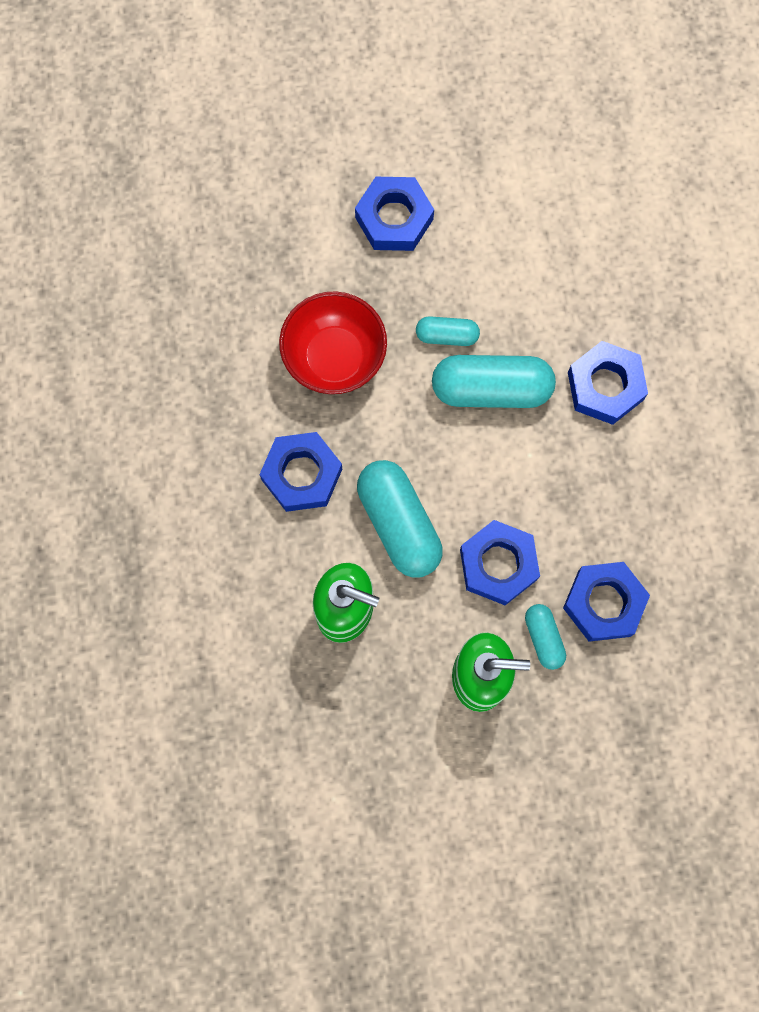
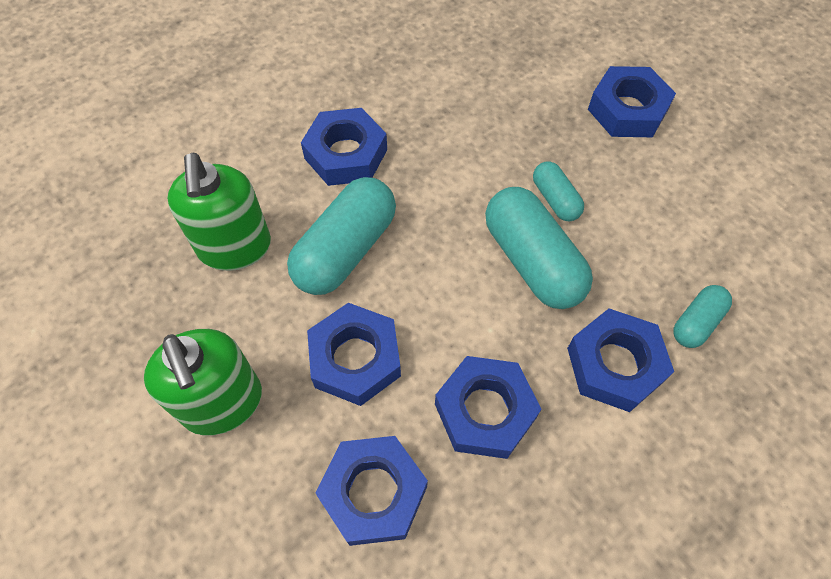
camera: 60 degrees right, 15 degrees down
(334, 357) = (469, 127): red bowl -> none
(544, 638) = (298, 447): turquoise capsule -> turquoise capsule (696, 322)
(589, 496) = (485, 411): none -> blue nut

